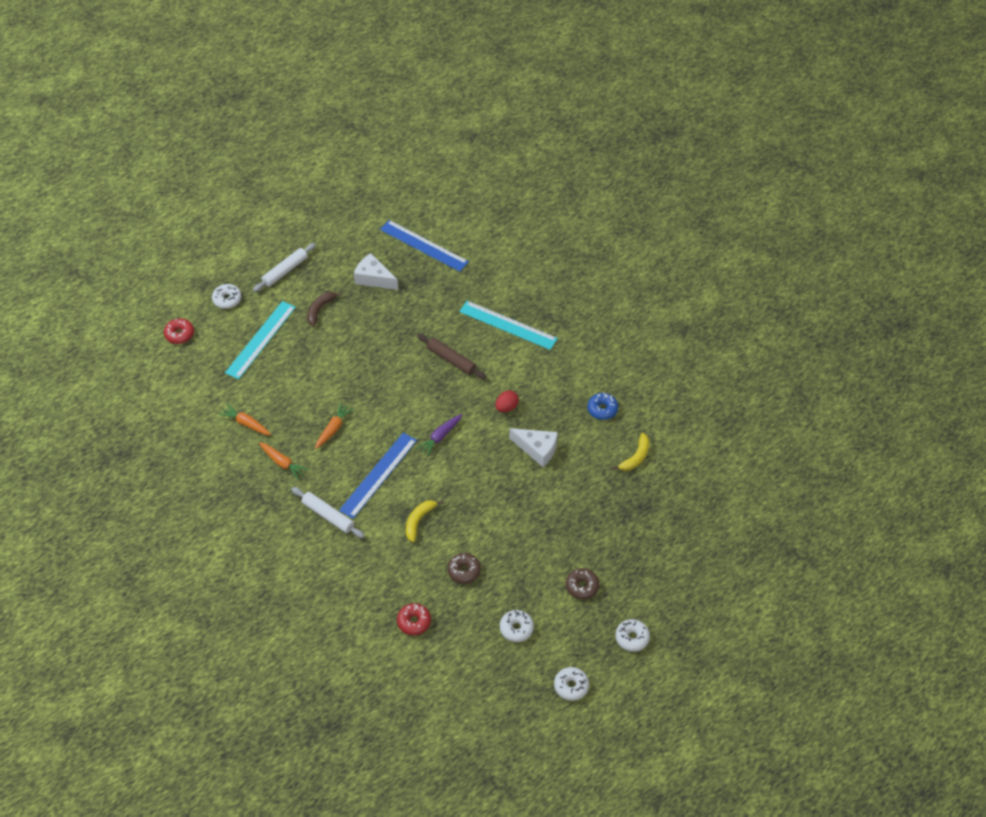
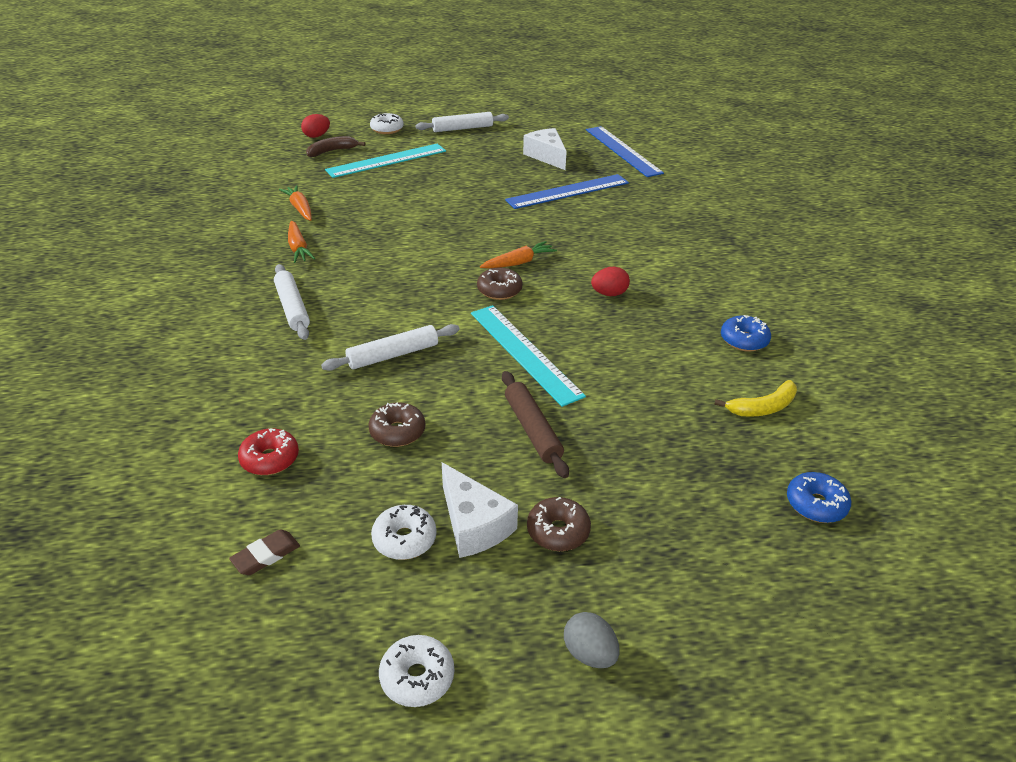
camera: 30 degrees right, 15 degrees down
(179, 334) = (317, 136): red donut -> red egg
(320, 310) = (468, 159): brown banana -> brown banana (332, 151)
(333, 429) = (384, 242): orange carrot -> orange carrot (519, 262)
(378, 475) = (391, 295): blue ruler -> blue ruler (568, 191)
(419, 521) = (393, 355): yellow banana -> white rolling pin
(440, 437) = (499, 290): purple carrot -> brown donut
(451, 360) = (576, 234): brown rolling pin -> brown rolling pin (533, 429)
(460, 671) = (266, 555): none -> brown eraser
(508, 325) = (670, 230): turquoise ruler -> turquoise ruler (524, 353)
(537, 449) = (617, 346): white cheese -> white cheese (473, 524)
(632, 638) = (589, 654): white donut -> grey egg
(687, 508) = (816, 504): none -> blue donut

